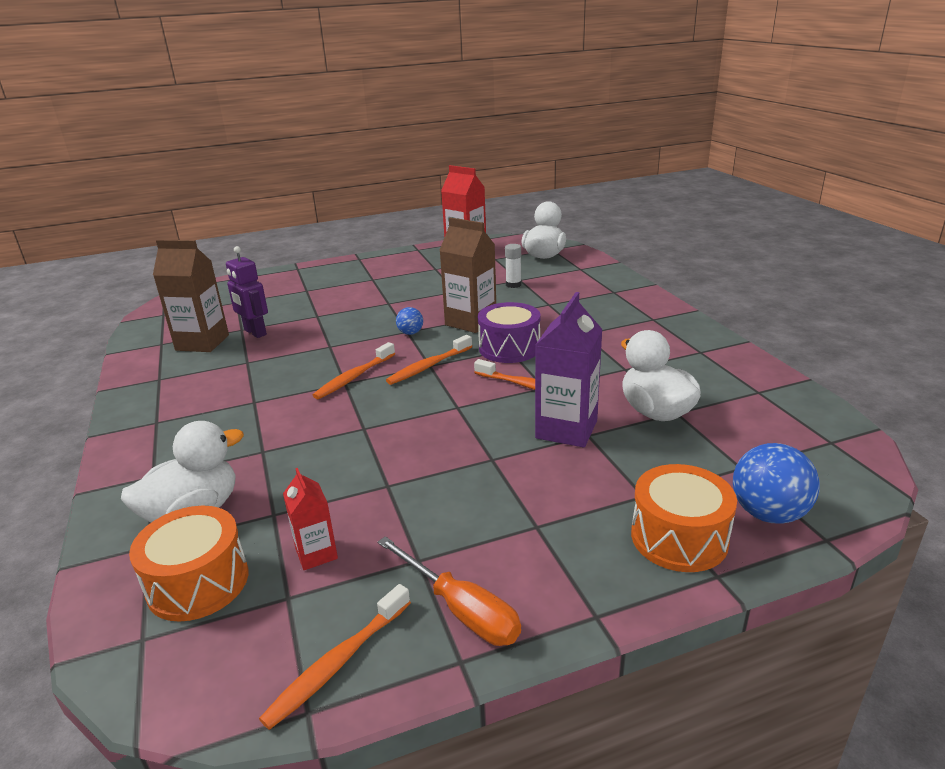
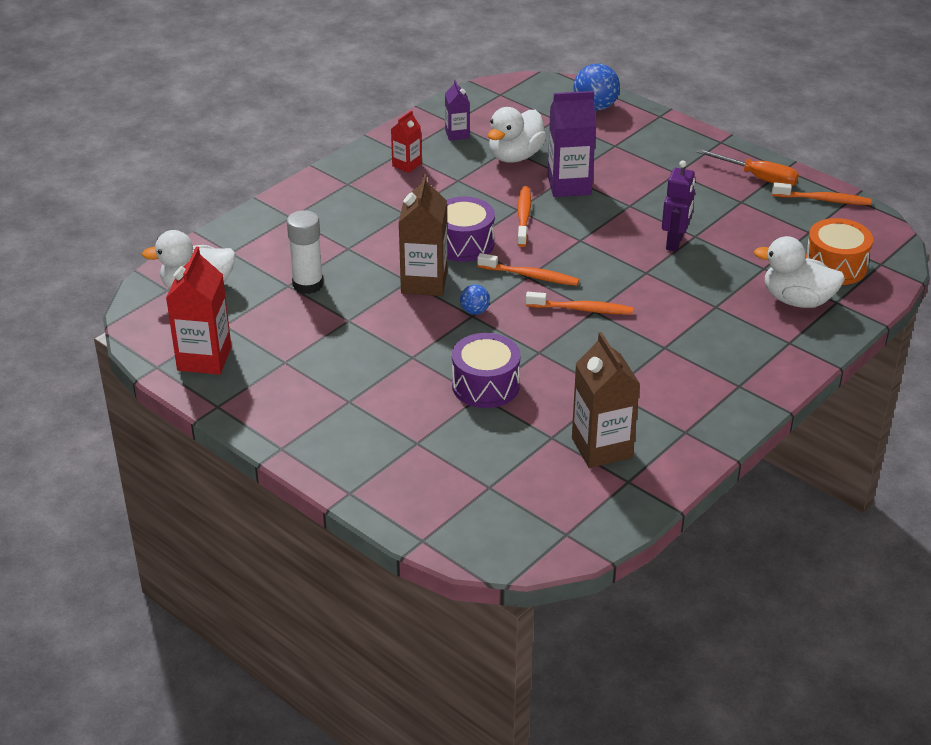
camera: 120 degrees left, 10 degrees up
(255, 332) = (551, 421): purple robot -> purple robot (675, 242)
(316, 553) = (774, 236): red carton -> red carton (406, 165)
(324, 319) = (485, 385): none -> purple drum
(461, 609) = (758, 178): orange screwdriver -> orange screwdriver turned 105 degrees clockwise
(513, 285) = (308, 284): white glue stick -> white glue stick, size x1.60
(679, 537) = (642, 129): orange drum -> none
(726, 388) = (457, 134): none -> purple carton

